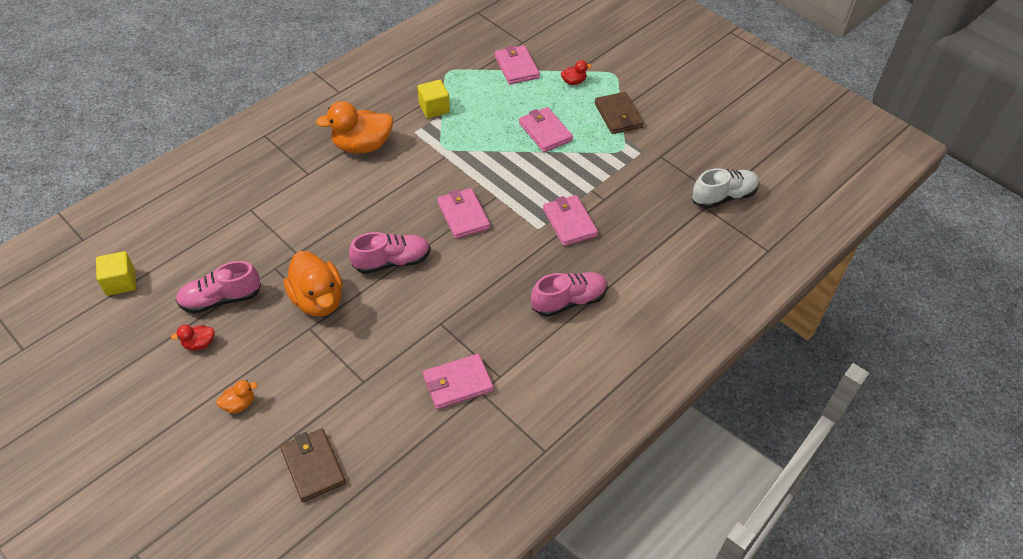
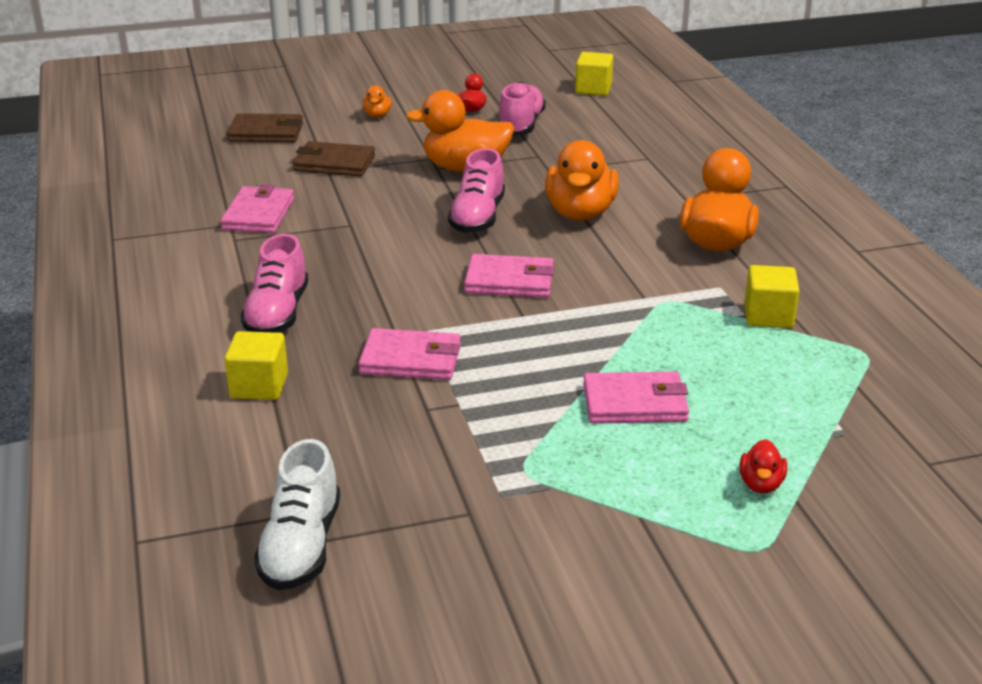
camera: 120 degrees right, 20 degrees down
(357, 215) = (580, 213): none -> orange duck
(516, 67) = (844, 429): pink wallet -> none
(618, 115) = (621, 504): brown wallet -> brown wallet (334, 164)
(637, 270) = (259, 386): none -> yellow cube

